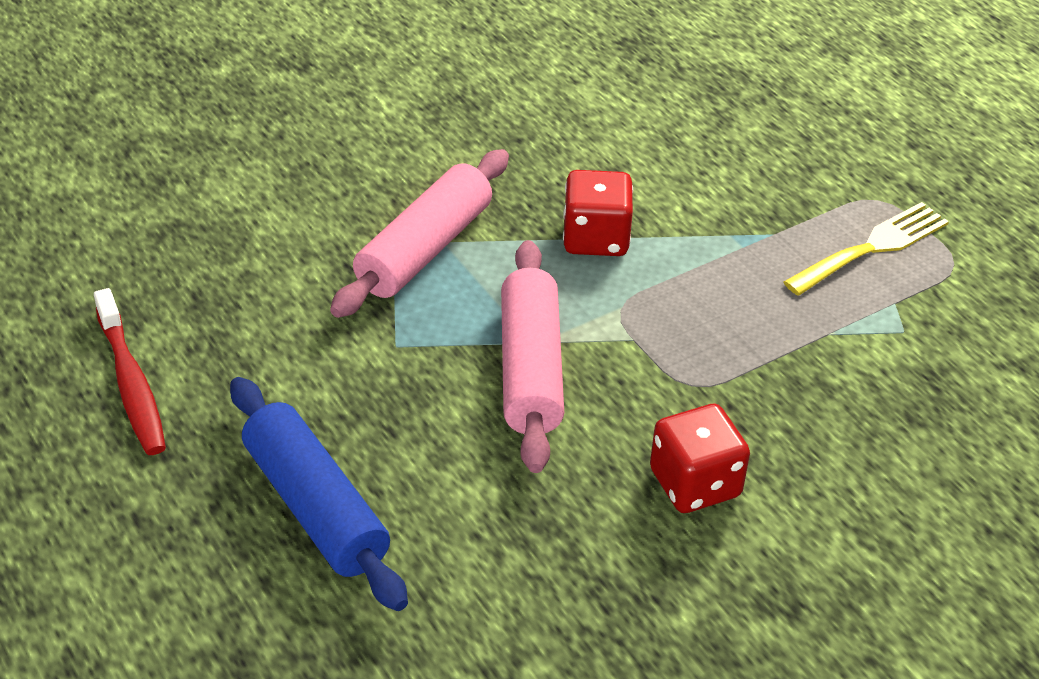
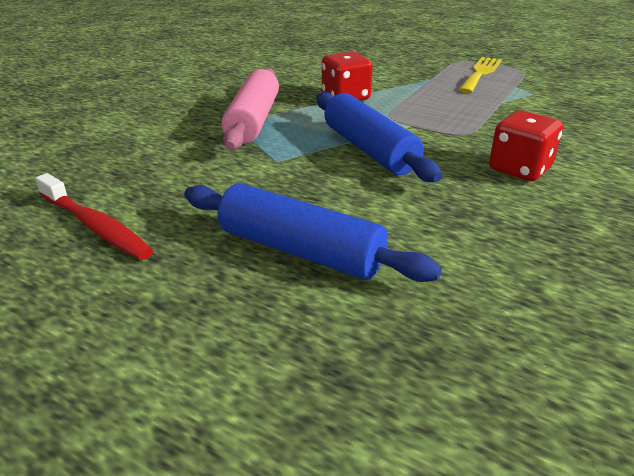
camera: 25 degrees left, 10 degrees down
(530, 369) = (369, 150): pink rolling pin -> blue rolling pin

